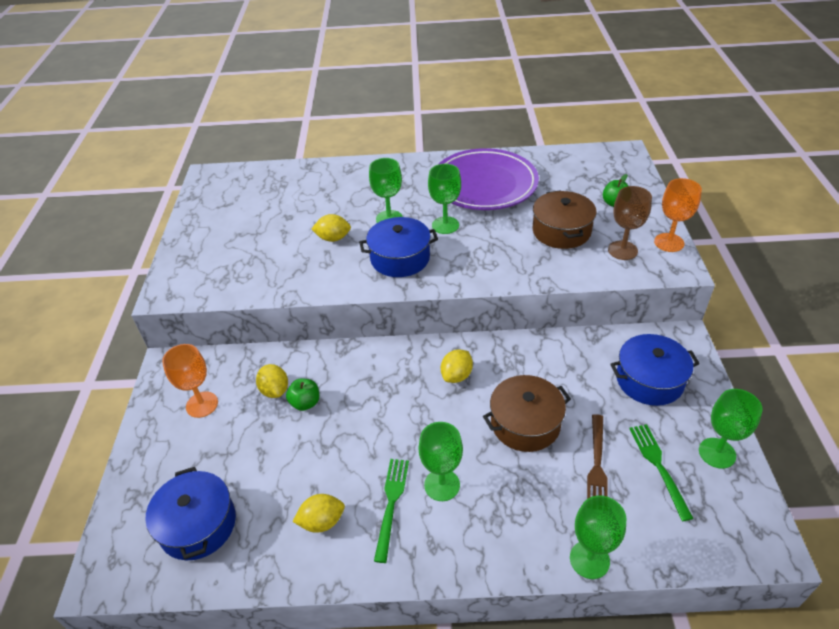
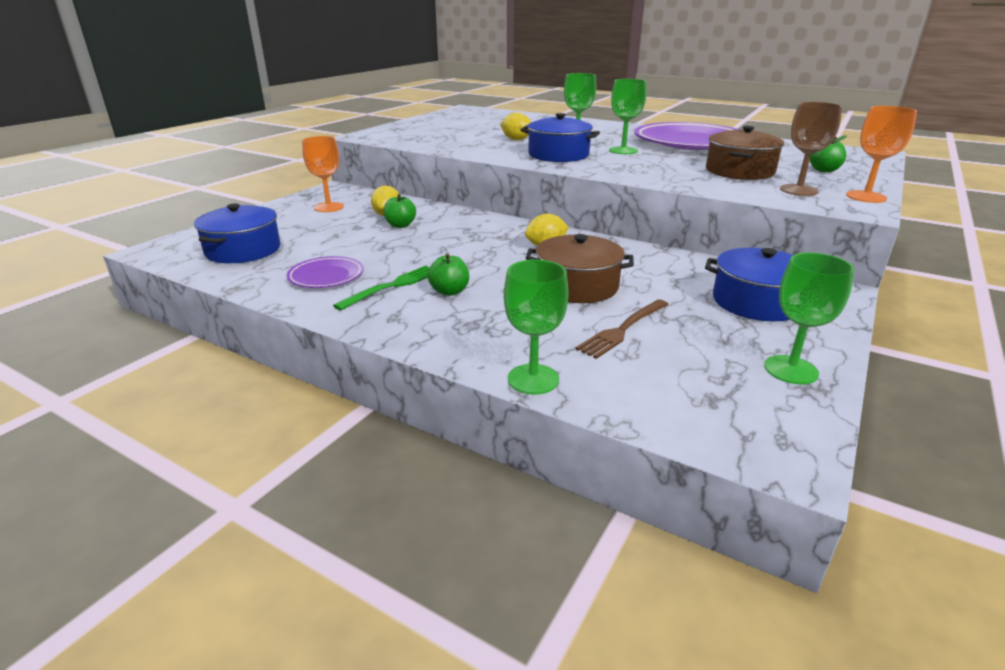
camera: 30 degrees right, 15 degrees down
(322, 521) = (326, 276): yellow lemon -> purple plate
(442, 485) = (449, 291): green goblet -> green apple
(658, 466) = (697, 353): green fork -> none

